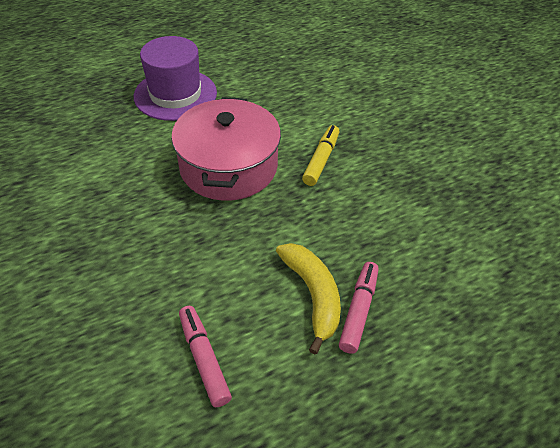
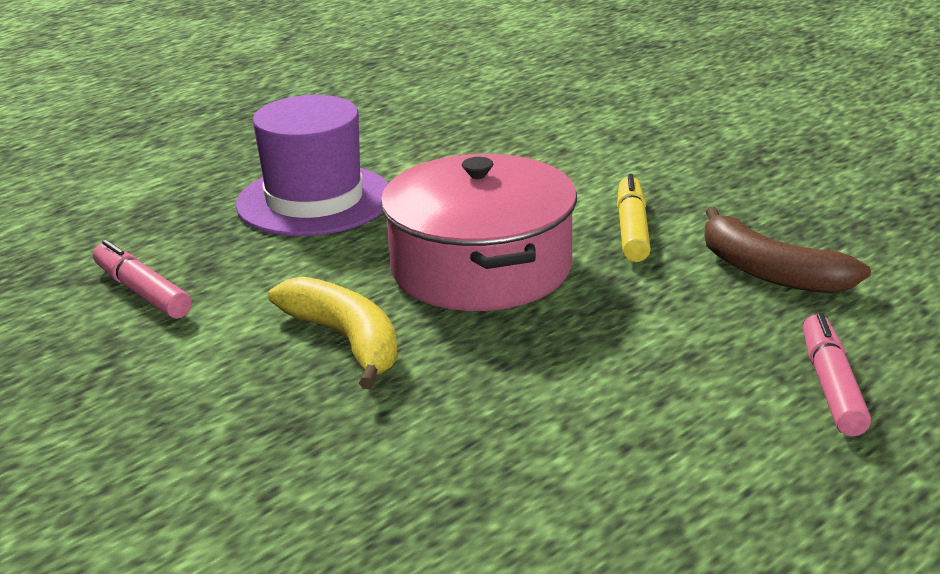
camera: 15 degrees left, 20 degrees down
(204, 358) = (625, 501): pink marker -> pink marker (142, 292)
(313, 295) = (746, 386): yellow banana -> yellow banana (347, 341)
(375, 213) = (769, 272): none -> brown banana

